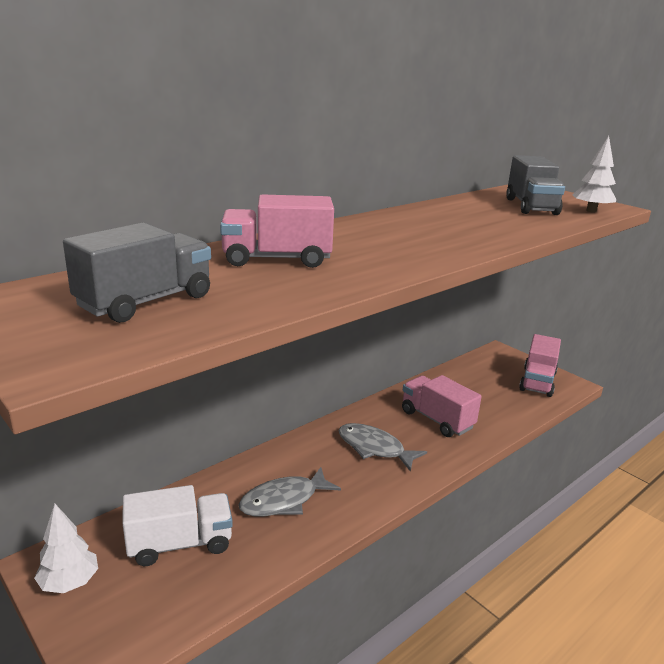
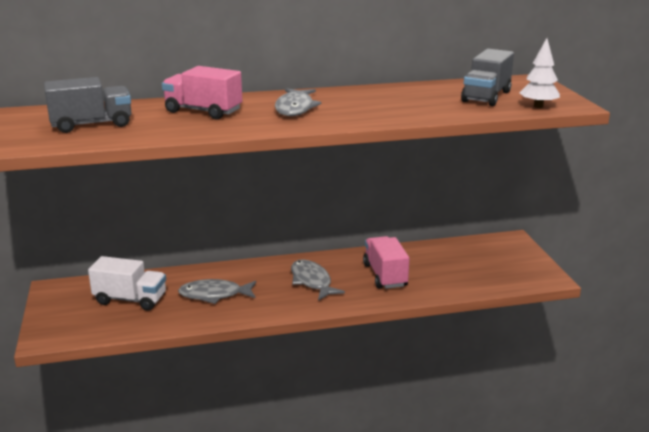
camera: 30 degrees right, 0 degrees up
(69, 583) = (58, 300): white tree -> none
(379, 241) = (295, 108): none -> grey fish
(537, 382) = (516, 269): pink truck -> none

